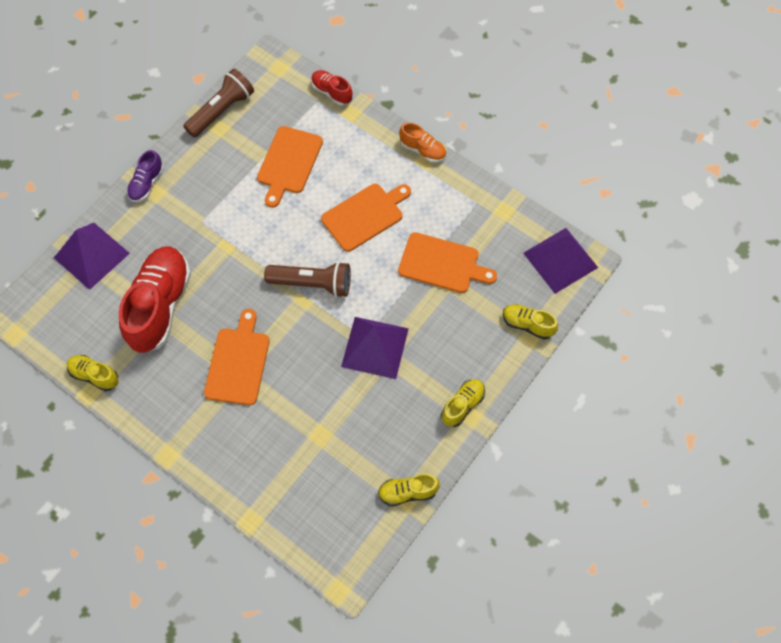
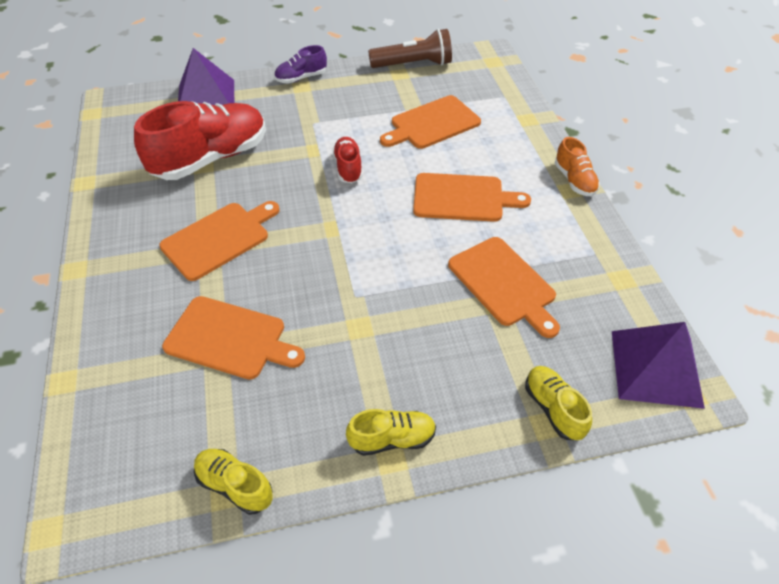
camera: 40 degrees right, 15 degrees down
(94, 375) = (104, 173): yellow shoe -> none
(312, 283) = (355, 220): brown flashlight -> none
(319, 420) = (230, 338): none -> orange cutting board
(331, 92) = (523, 97): red shoe -> red shoe (348, 168)
(375, 347) = (356, 312): purple pyramid -> none

